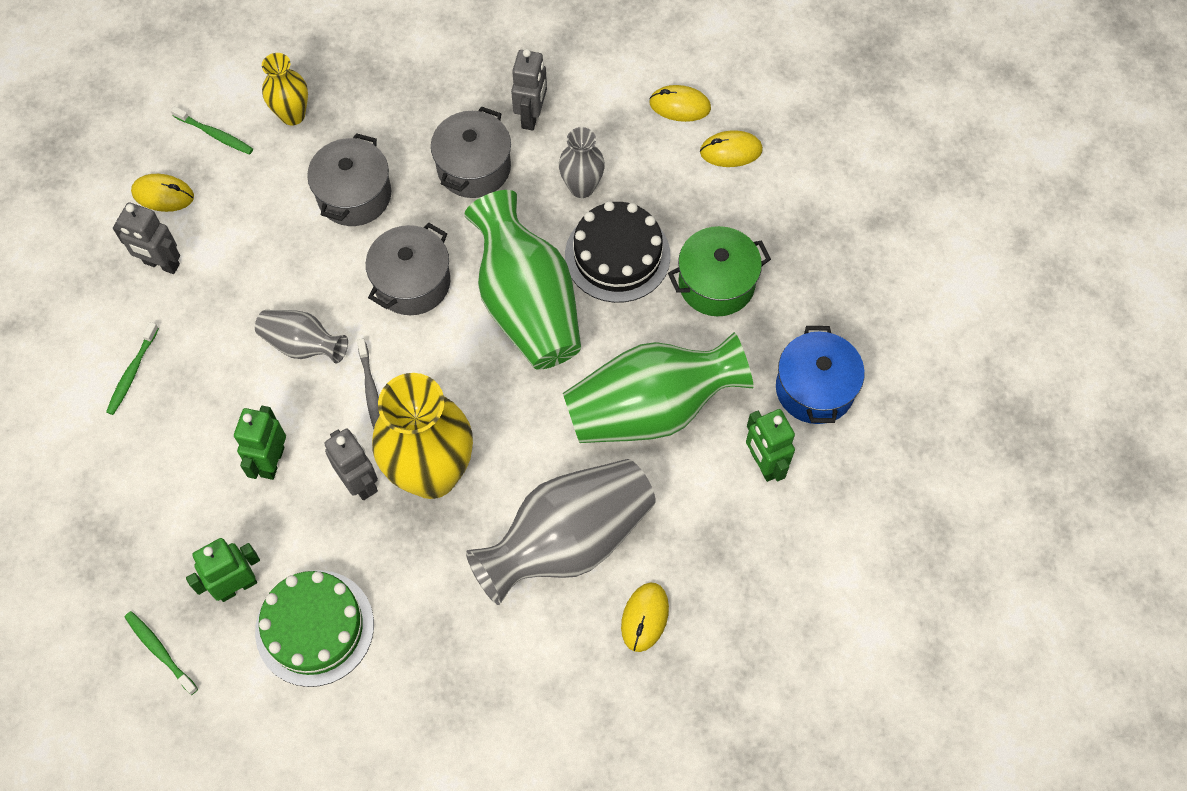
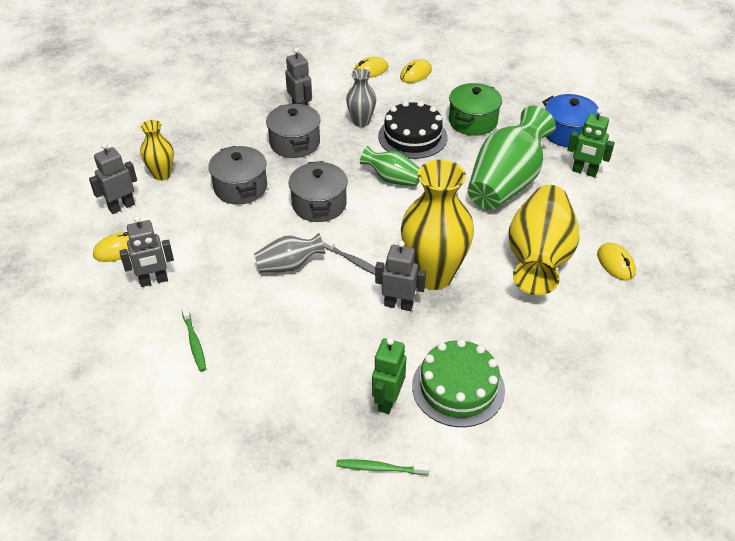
camera: 40 degrees left, 20 degrees down
(215, 135) = (121, 206): green toothbrush -> grey robot
(272, 461) = (335, 328): green robot -> none
(527, 304) = (392, 179): green vase -> green vase, size x0.52
(567, 541) = (538, 258): grey vase -> yellow vase

